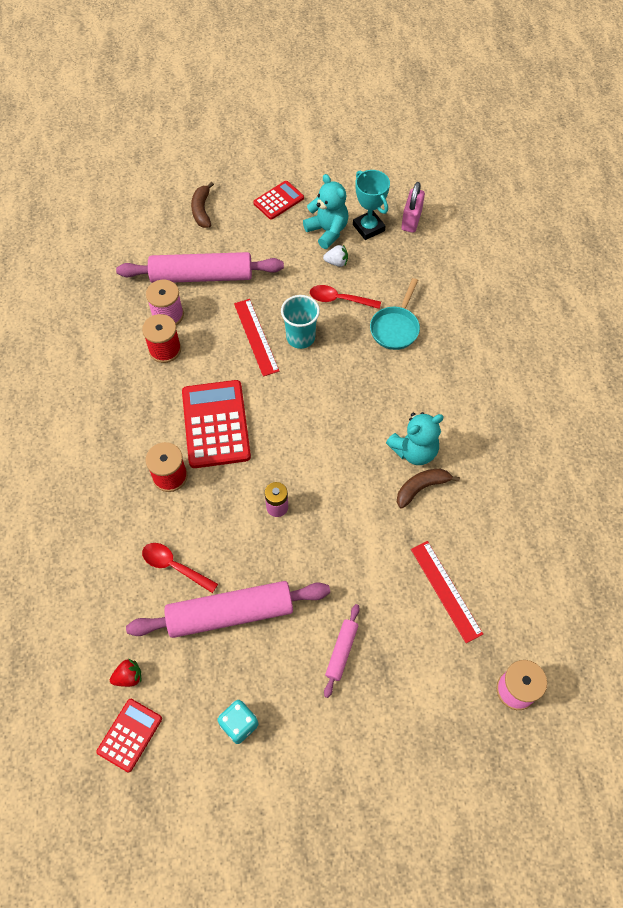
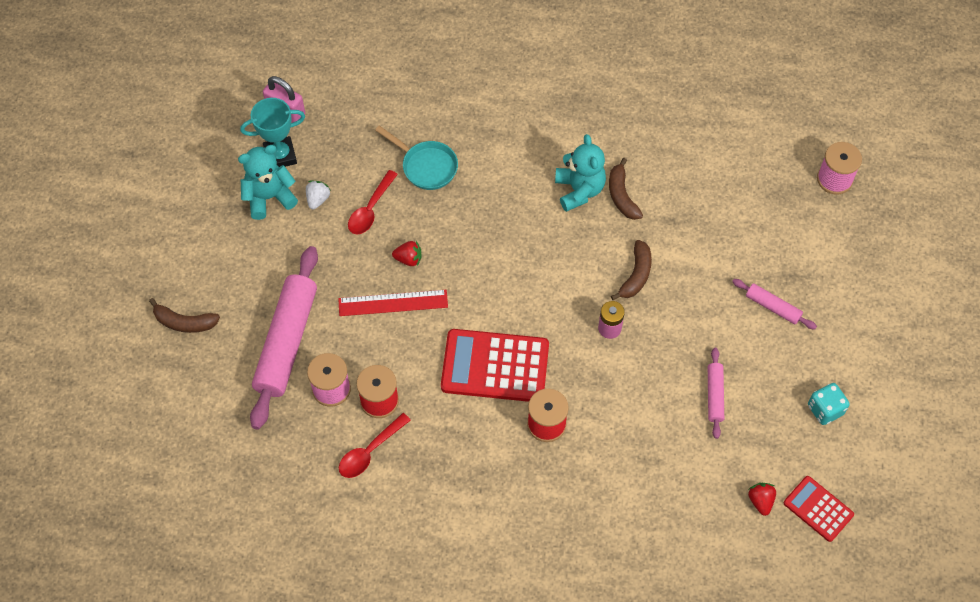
camera: 75 degrees left, 0 degrees up
(174, 566) = (652, 438): red spoon -> red spoon (370, 451)
(230, 613) = (714, 395): pink rolling pin -> pink rolling pin, size x0.47
(278, 200) = (203, 236): red calculator -> none
(300, 337) = (408, 259): turquoise cup -> red strawberry
(339, 518) = (636, 275): none -> brown banana
(446, 590) = (732, 205): red ruler -> none

